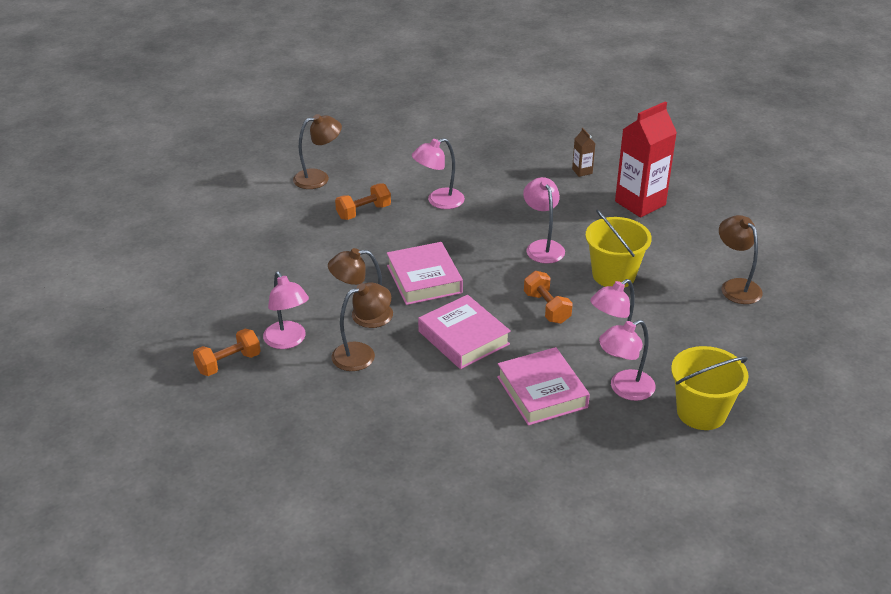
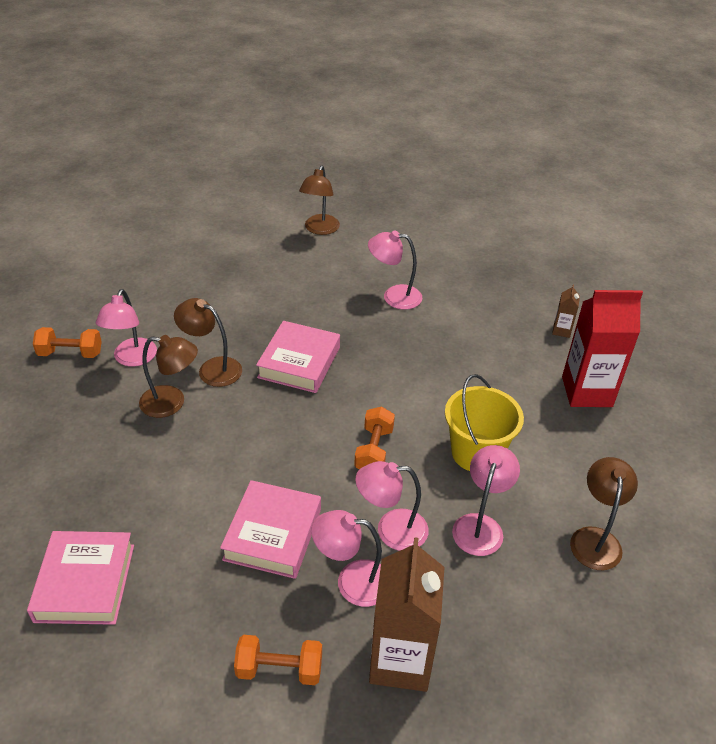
camera: 35 degrees right, 5 degrees up
(318, 178) = (319, 229): brown lamp -> brown lamp turned 90 degrees clockwise
(363, 212) = (320, 276): orange dumbbell -> orange dumbbell (279, 669)
(463, 338) = (268, 437): pink book -> pink book (85, 582)
(542, 247) = (439, 387): pink lamp -> pink lamp (480, 525)
(701, 412) = (400, 660): yellow bucket -> brown carton

